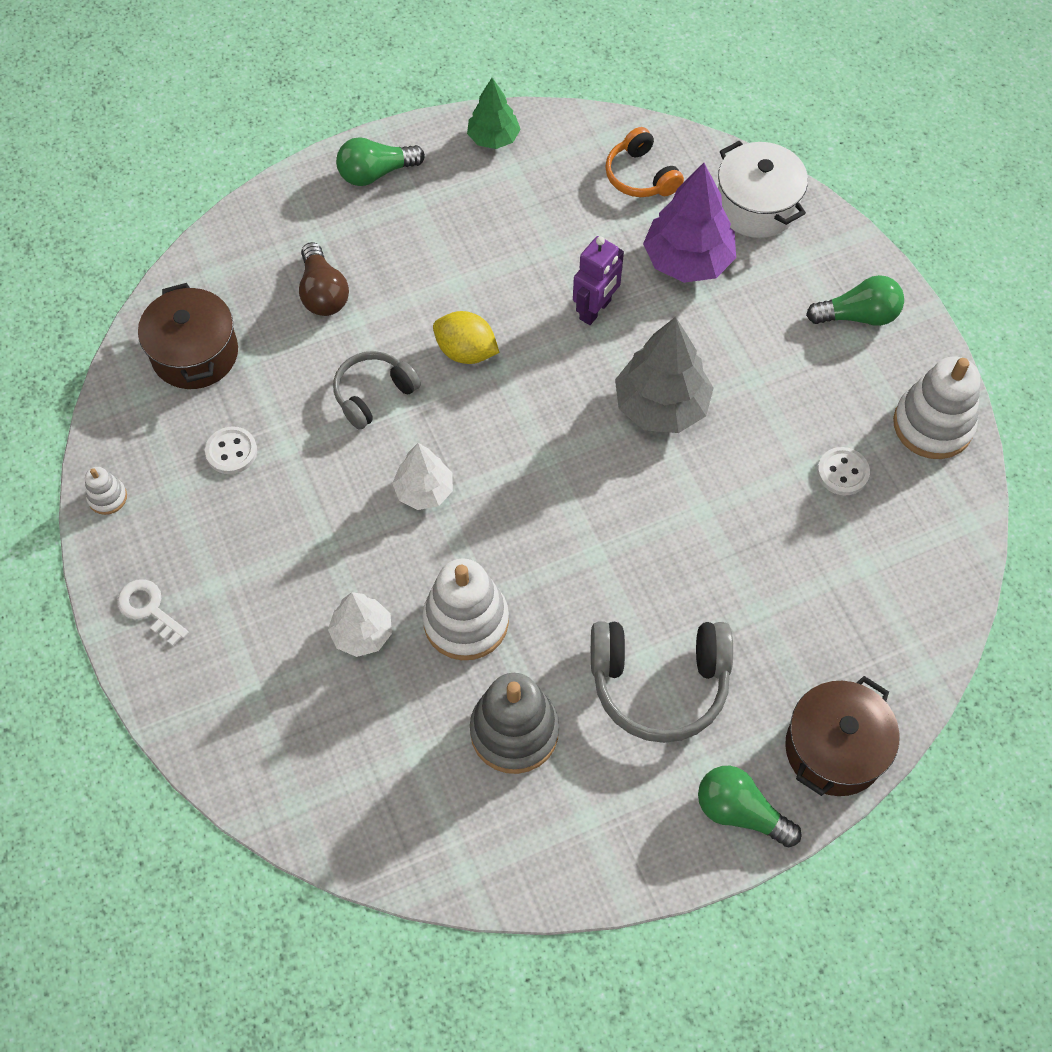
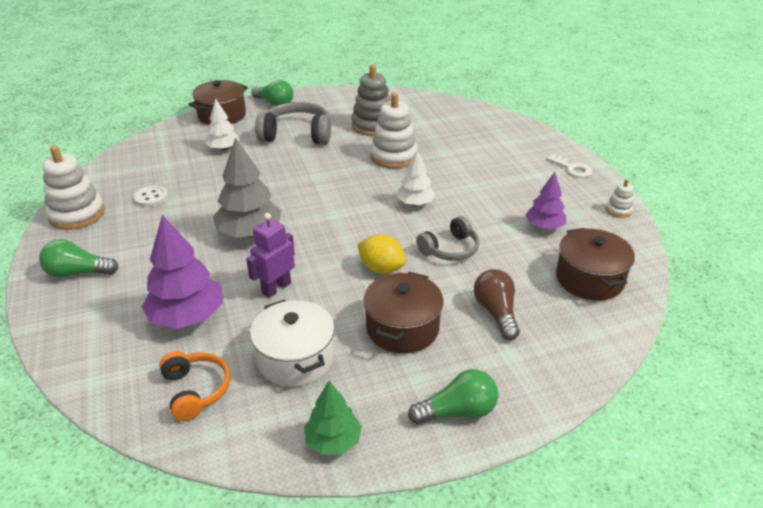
camera: 175 degrees left, 25 degrees down
(231, 451) = (544, 226): white button -> purple tree
(362, 633) = (450, 155): white tree -> white tree (223, 148)
(434, 263) = (402, 328): none -> brown pot
(756, 206) = (103, 356): white pot -> white pot (295, 358)

